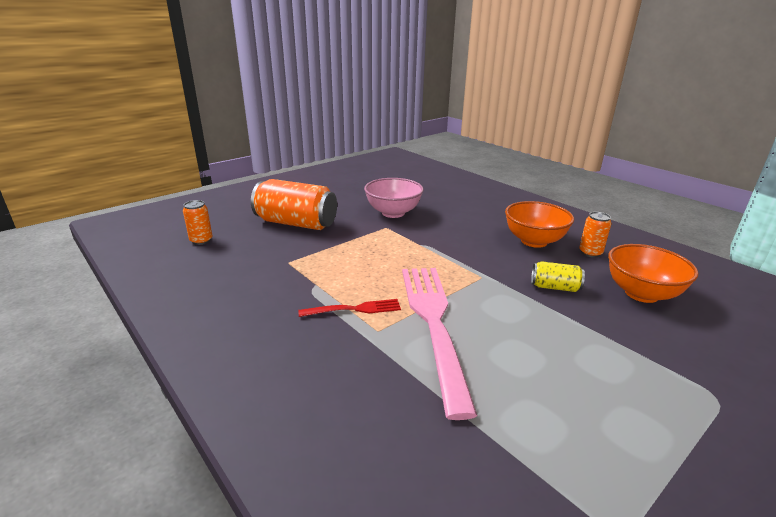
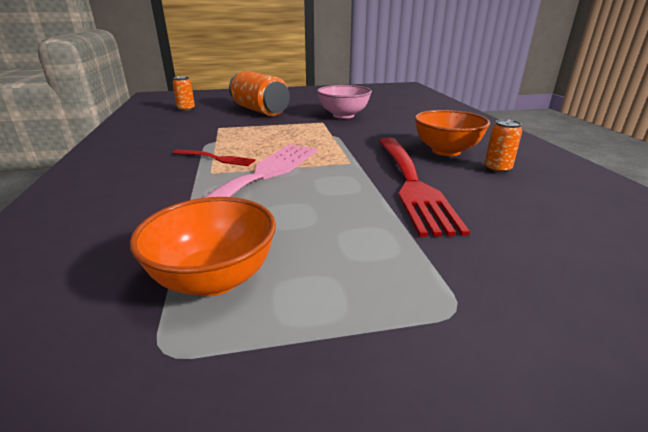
camera: 30 degrees right, 0 degrees up
(554, 287) = (411, 183): yellow can -> red fork
(641, 293) = (507, 208): orange bowl -> orange bowl (214, 279)

